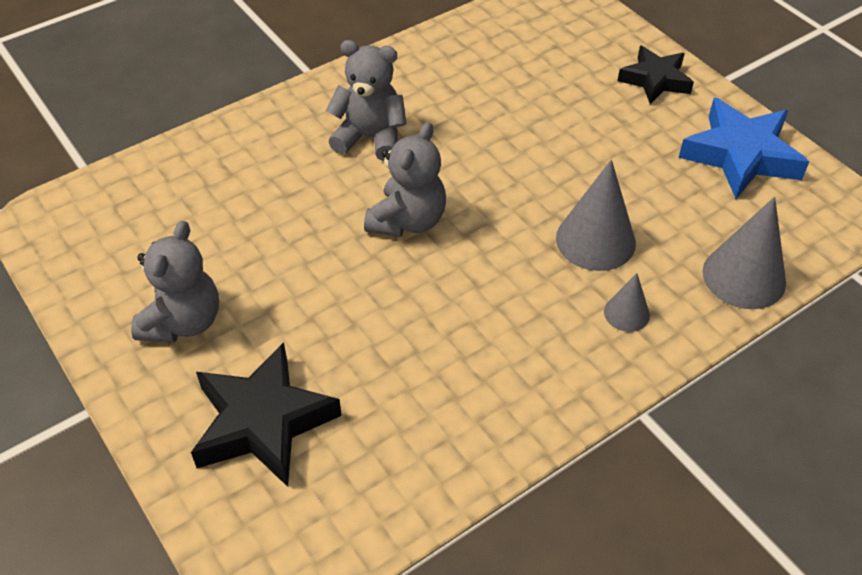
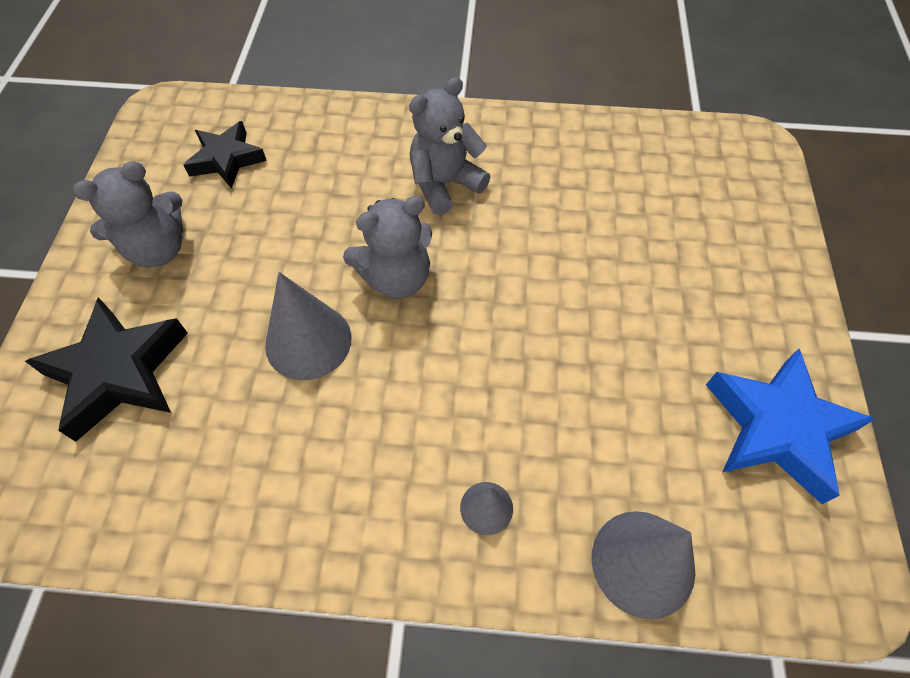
camera: 40 degrees right, 10 degrees up
(370, 138) = (445, 184): grey teddy bear -> grey teddy bear turned 90 degrees counterclockwise
(595, 240) = (534, 412): grey cone -> grey cone (308, 341)
(655, 80) = (765, 288): black star -> black star (227, 159)

